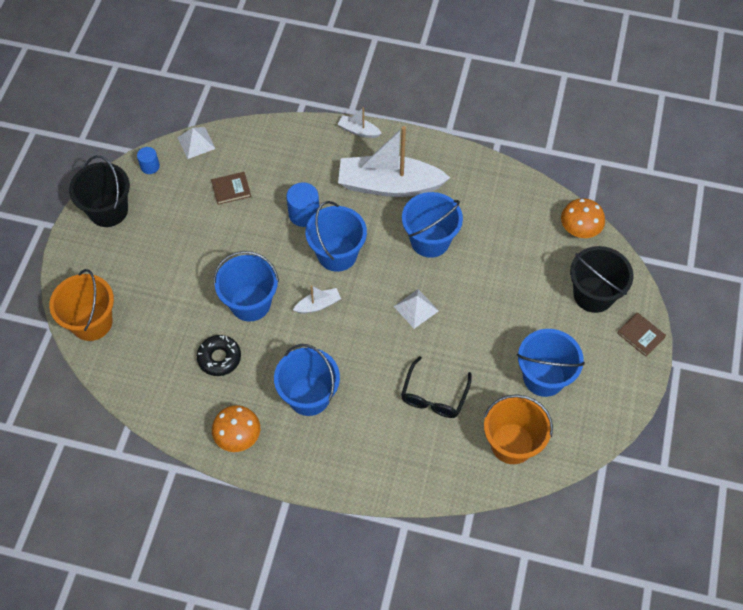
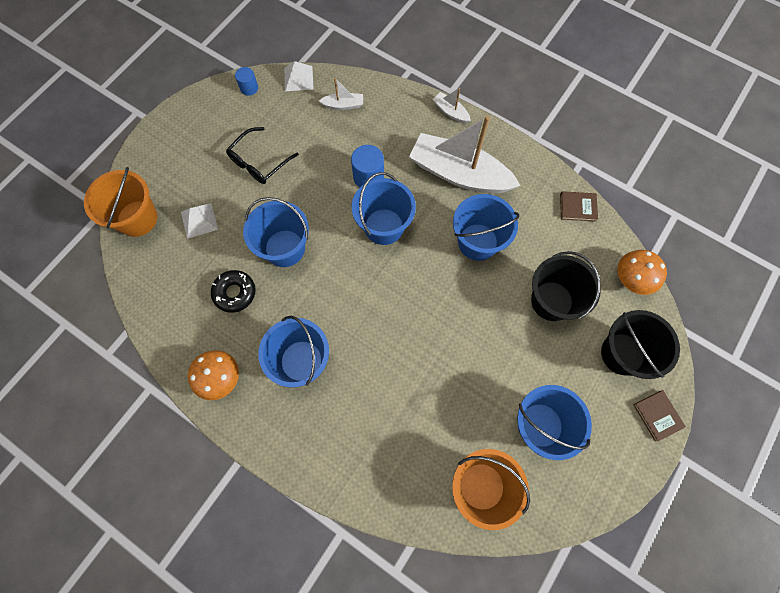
camera: 20 degrees right, 10 degrees up
(108, 210) = (196, 118): black bucket -> black bucket (551, 301)
(231, 189) = (312, 132): brown book -> brown book (577, 207)
(318, 305) = (346, 271): white boat -> white boat (343, 105)
(416, 308) = (438, 307): white pyramid -> white pyramid (199, 220)
(434, 395) = (422, 405): black glasses -> black glasses (259, 162)

